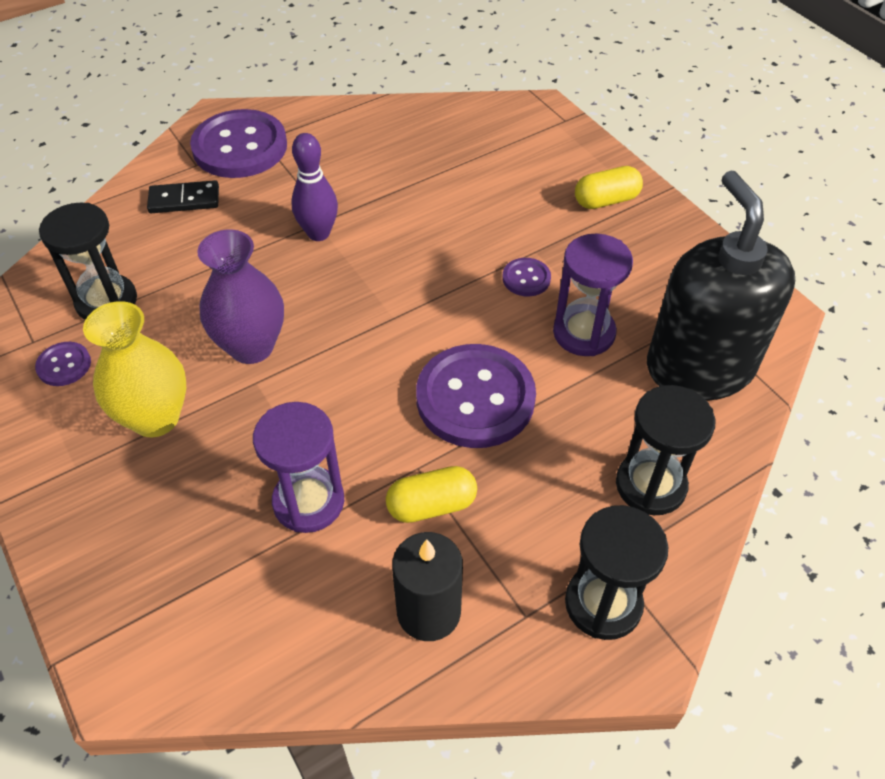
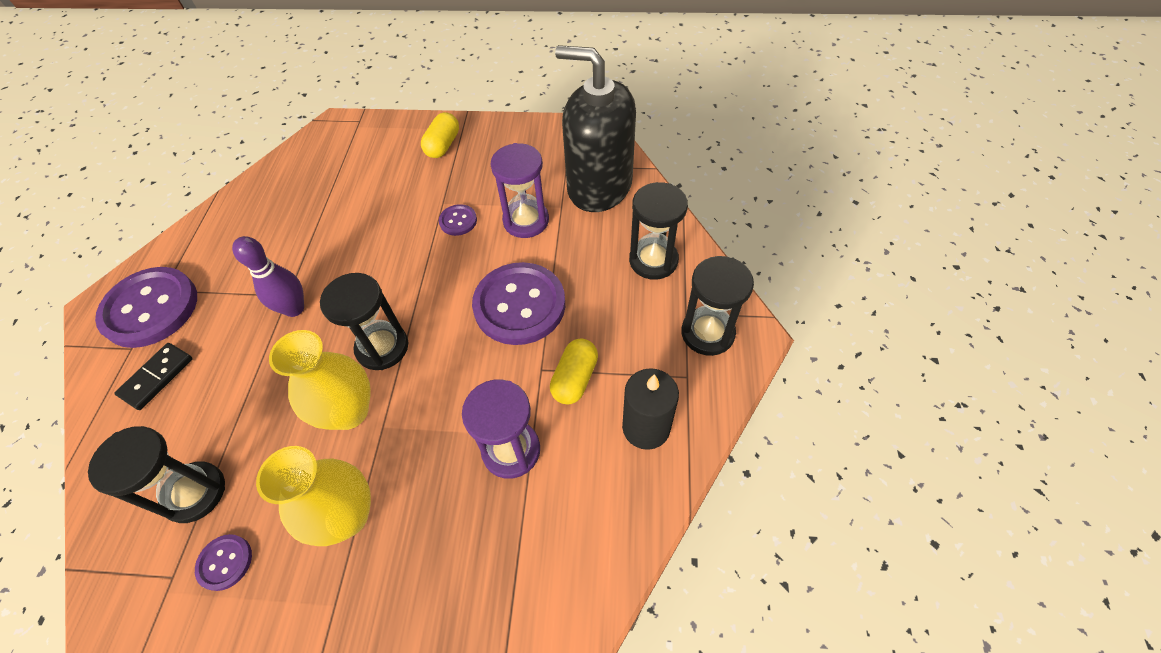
camera: 50 degrees left, 5 degrees up
(251, 346) = (349, 411): purple vase -> yellow vase
(333, 323) = (382, 347): none -> black hourglass

